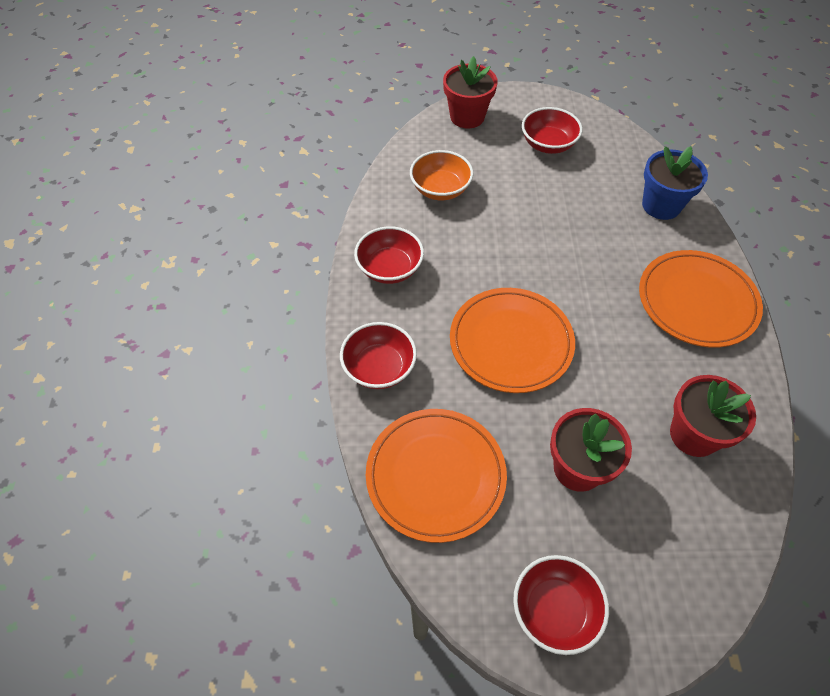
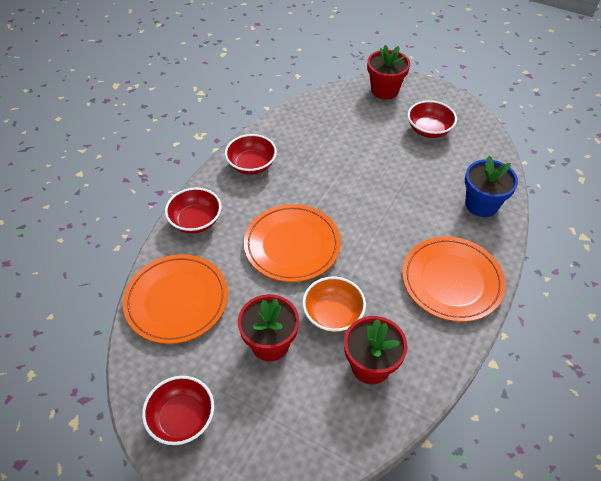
camera: 30 degrees right, 5 degrees down
(440, 189) = (326, 130): orange bowl -> orange bowl (333, 314)

